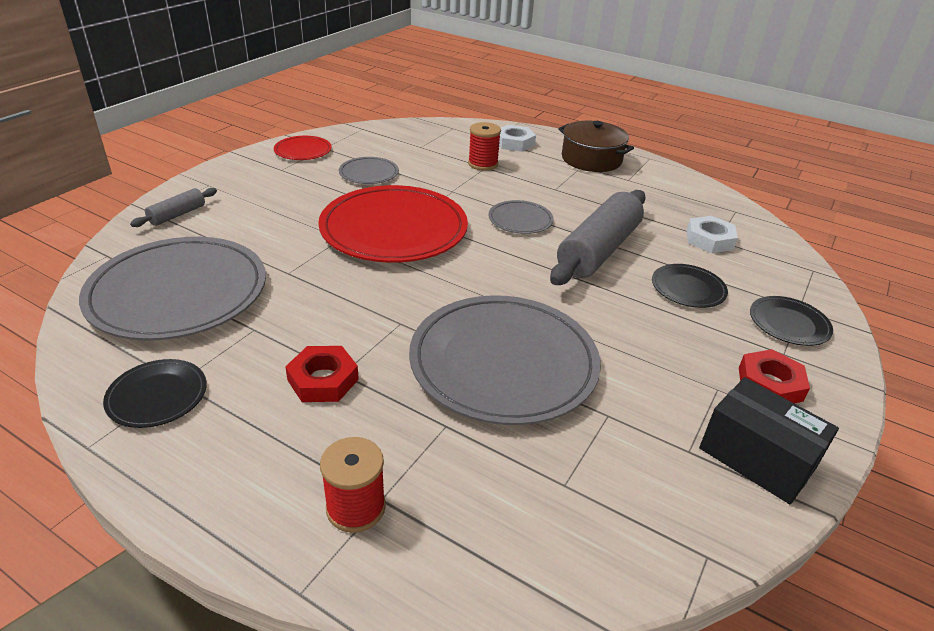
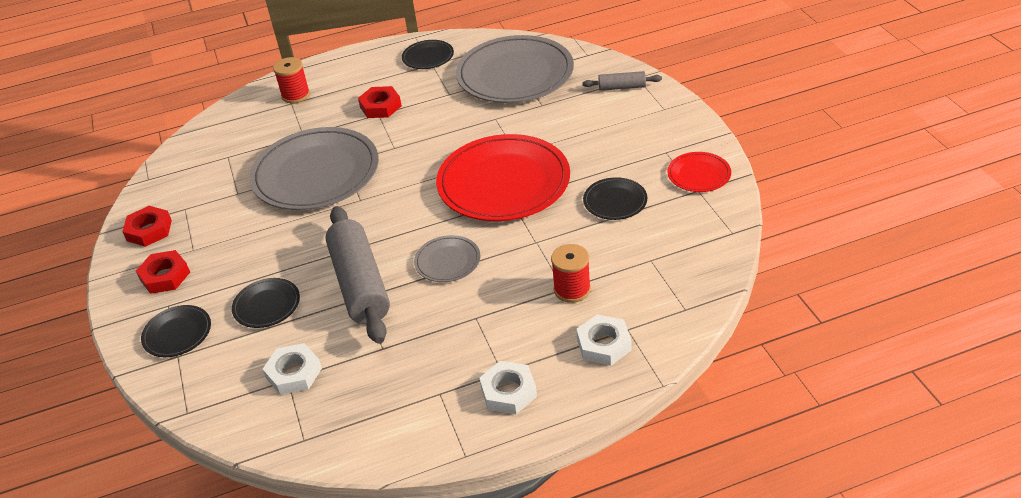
camera: 135 degrees right, 5 degrees up
(177, 215) = (622, 87): grey rolling pin -> grey rolling pin turned 75 degrees counterclockwise
(369, 173) = (615, 201): grey plate -> black plate
(591, 159) = (508, 392): brown pot -> white nut
(756, 458) = (149, 230): black box -> red nut

